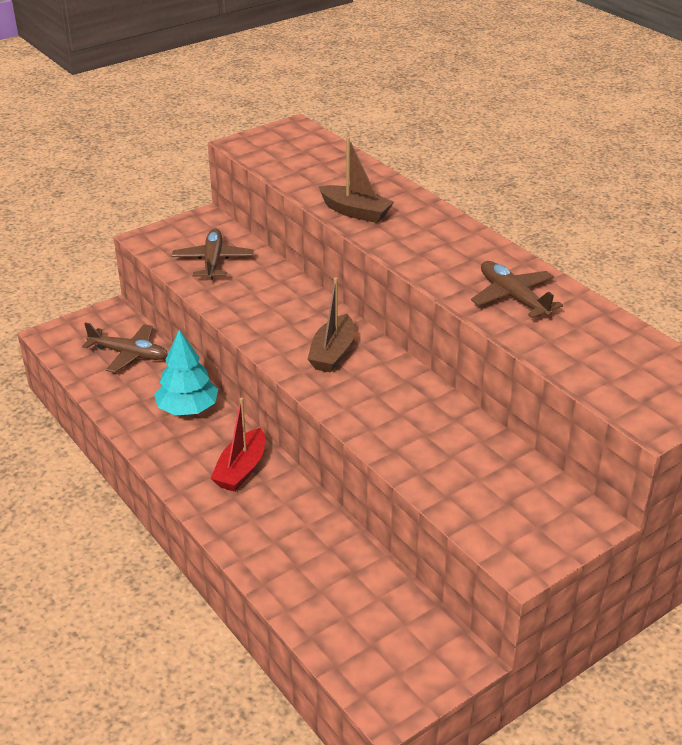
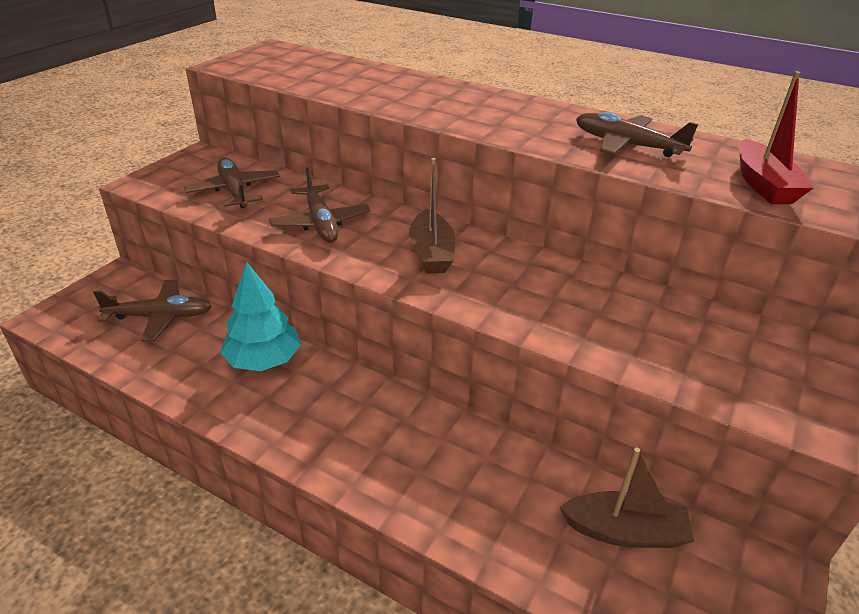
camera: 25 degrees left, 0 degrees up
(241, 469) = (368, 414): red boat -> red boat (763, 185)
(263, 306) = (320, 223): none -> brown plane
(355, 212) = (397, 101): brown boat -> brown boat (624, 531)

